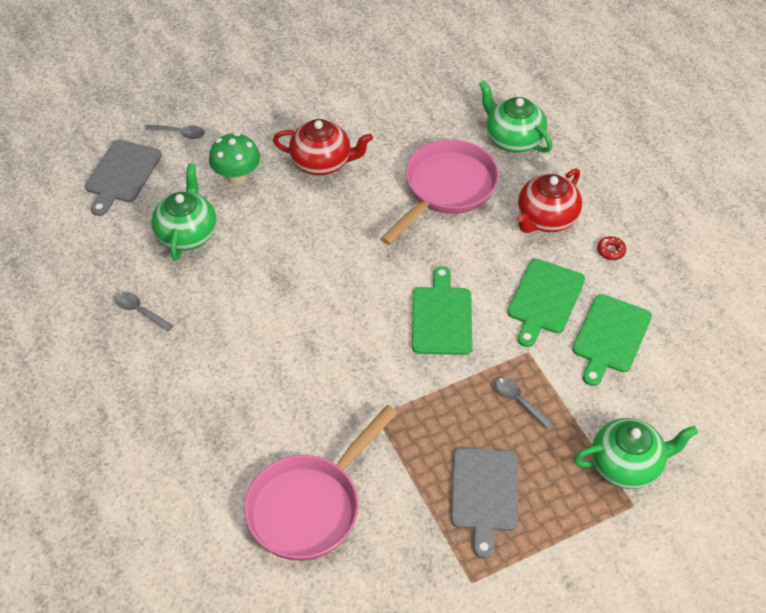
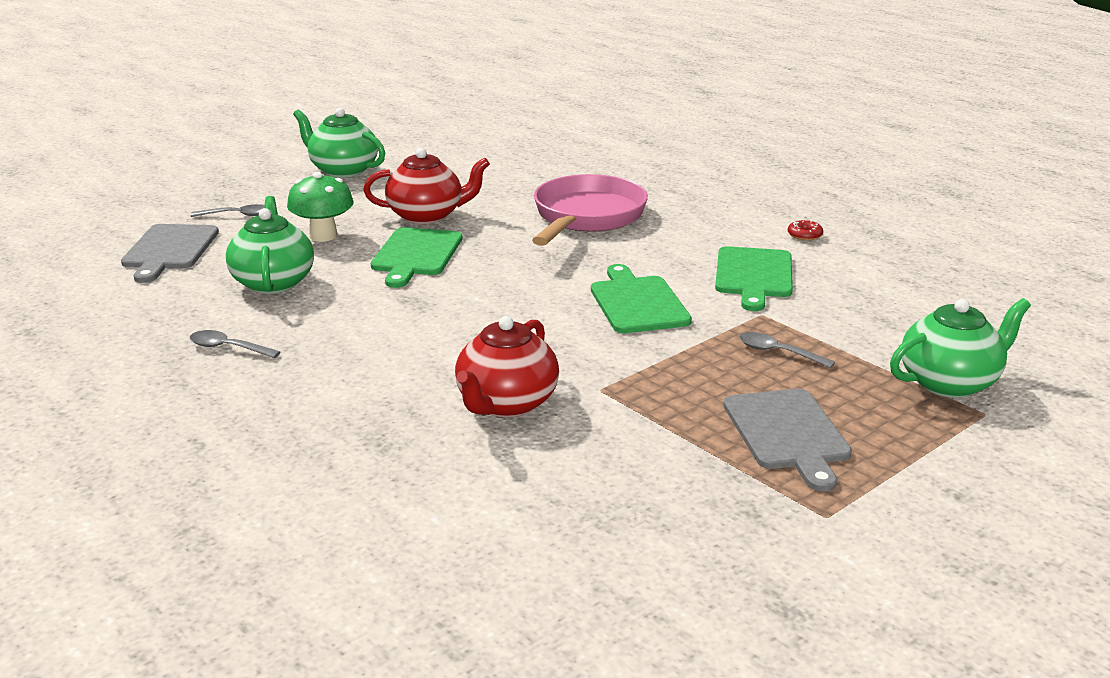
camera: 15 degrees left, 25 degrees down
(310, 506) = (550, 482): pink pan -> none
(513, 139) = (642, 179): green teapot -> green teapot (343, 170)
(546, 219) = (715, 223): red teapot -> red teapot (506, 404)
(610, 337) = (850, 291): green cutting board -> green cutting board (416, 255)

